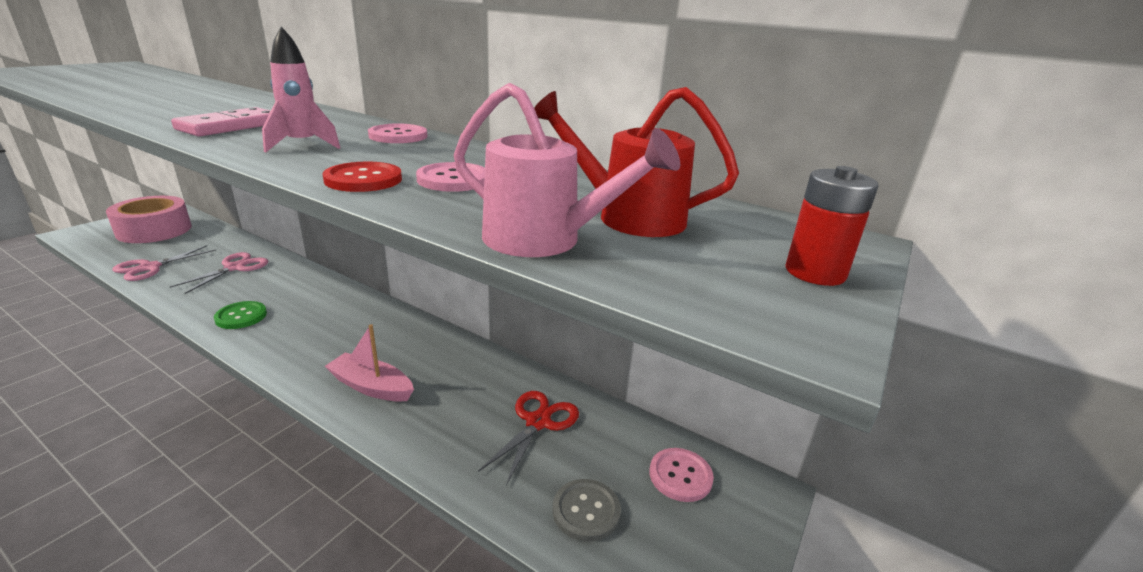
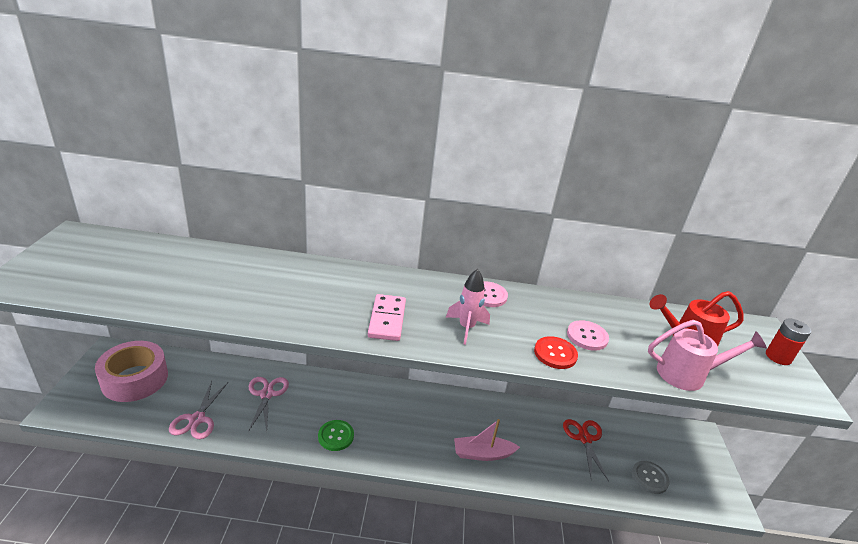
camera: 30 degrees left, 5 degrees up
(680, 476) = (666, 441): pink button -> none

